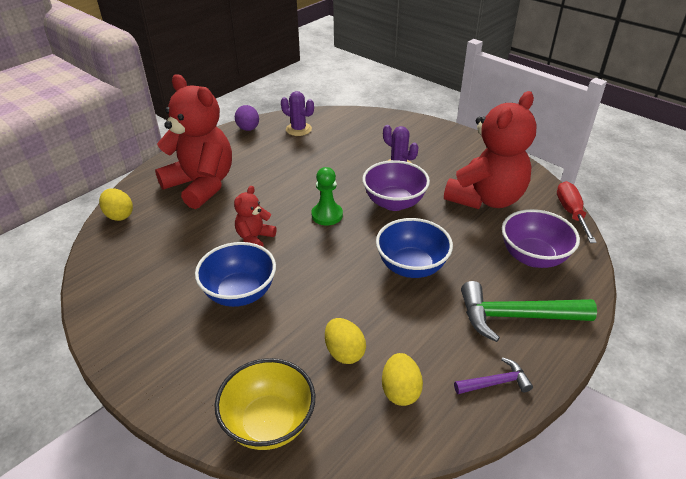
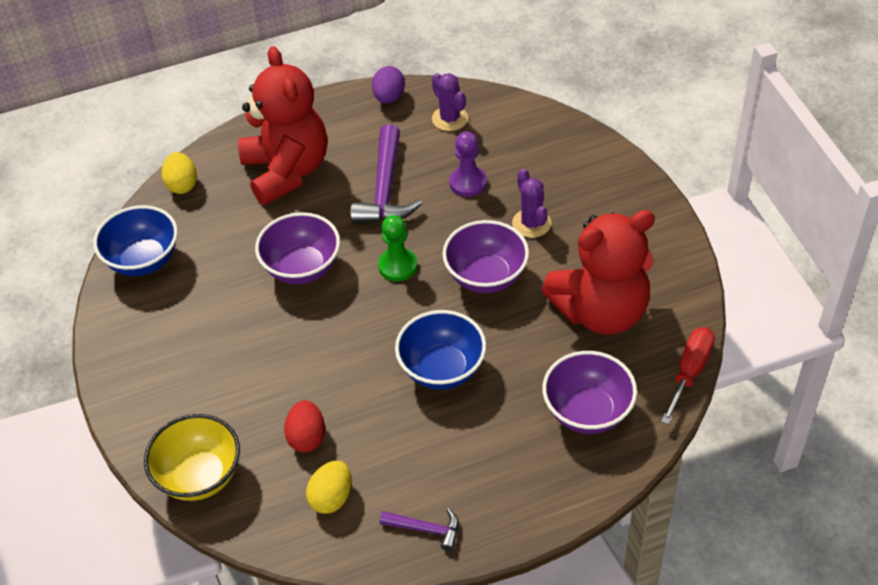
camera: 30 degrees right, 10 degrees up
(240, 293) = (249, 331): blue bowl -> blue bowl (143, 260)
(255, 238) = (302, 268): red teddy bear -> purple bowl
(283, 176) = (385, 189): none -> purple hammer
(338, 157) = (468, 183): none -> purple pawn
(344, 352) = (307, 437): yellow egg -> red egg
(515, 317) = (504, 472): green hammer -> none

